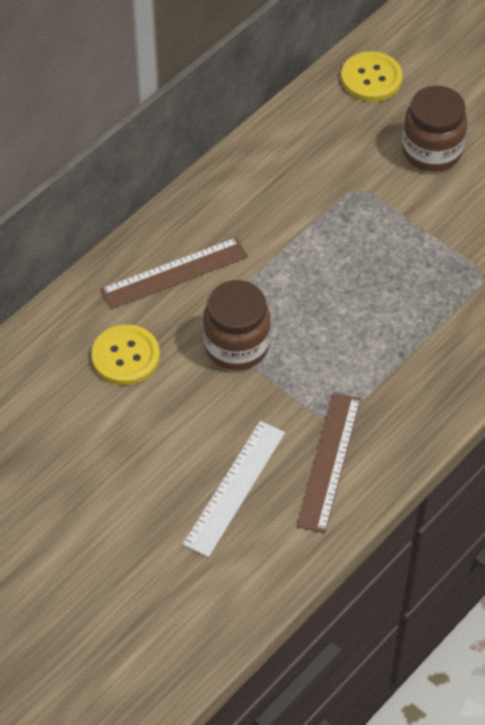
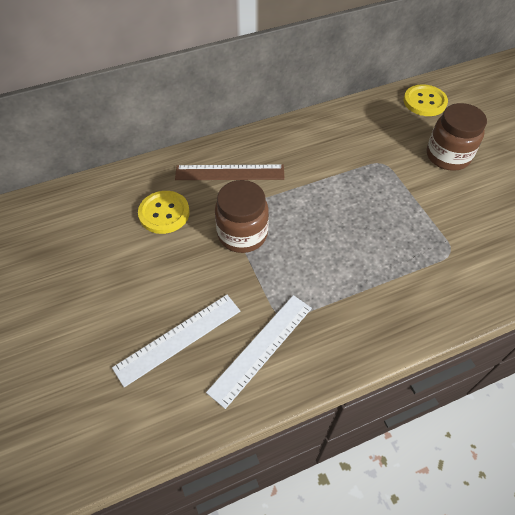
camera: 25 degrees right, 0 degrees up
(329, 461) = (261, 348): brown ruler -> white ruler

